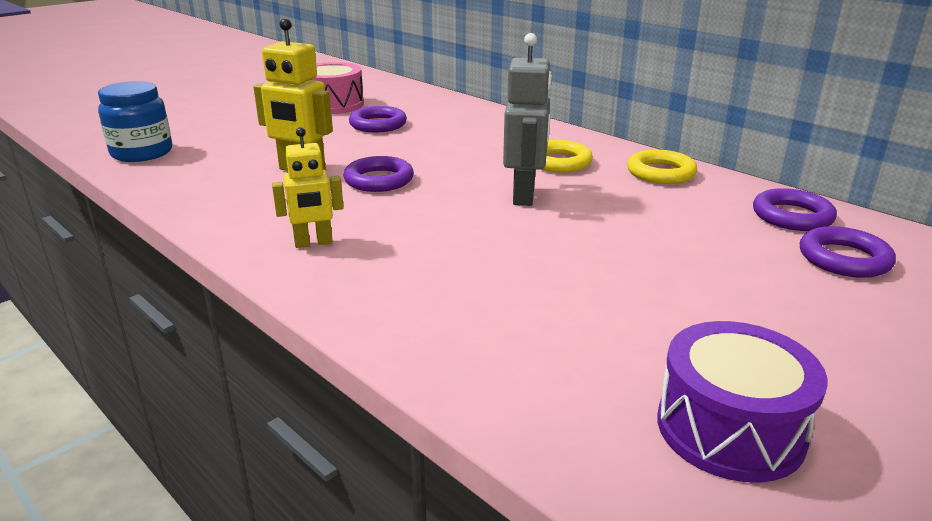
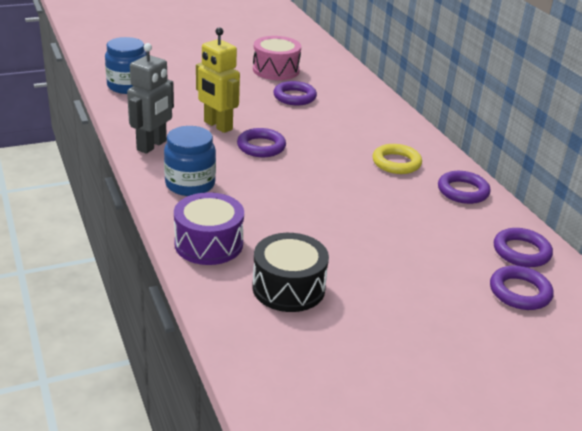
camera: 20 degrees right, 5 degrees up
(313, 243) = (190, 184): yellow robot -> blue jar
(524, 196) = (347, 184): grey robot -> grey robot (152, 145)
(568, 338) = (288, 288): none -> black drum
(660, 173) = (462, 191): yellow ring -> purple ring
(730, 429) = (329, 362): purple drum -> purple drum (209, 244)

